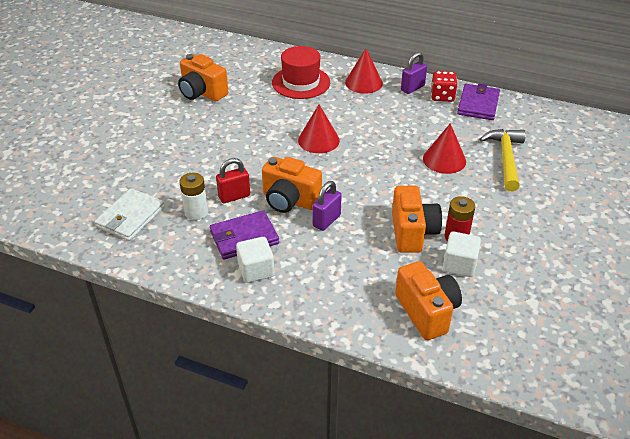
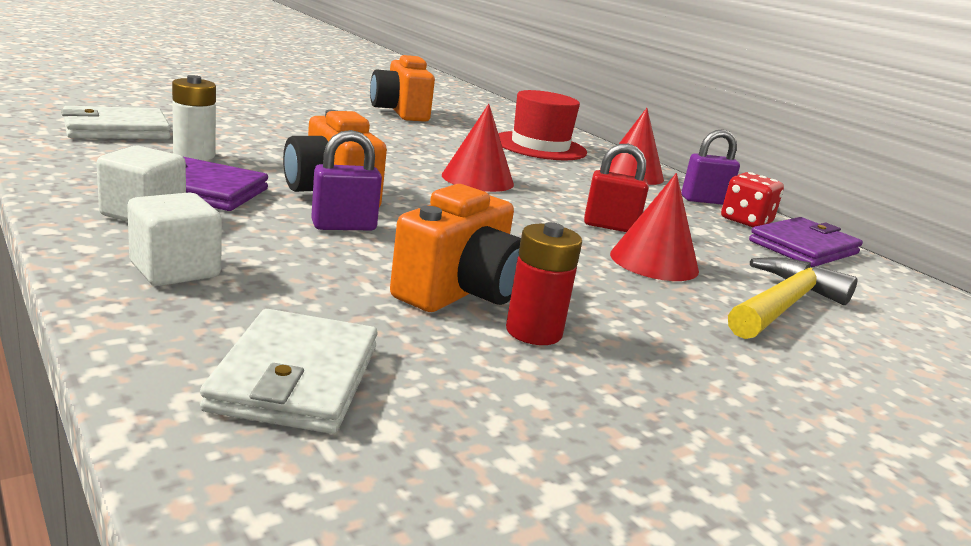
camera: 30 degrees right, 20 degrees down
(234, 196) = (268, 165): red padlock -> red padlock (610, 226)
(427, 312) = (295, 378): orange camera -> white wallet
(459, 265) = (478, 361): white cube -> white cube (175, 270)

